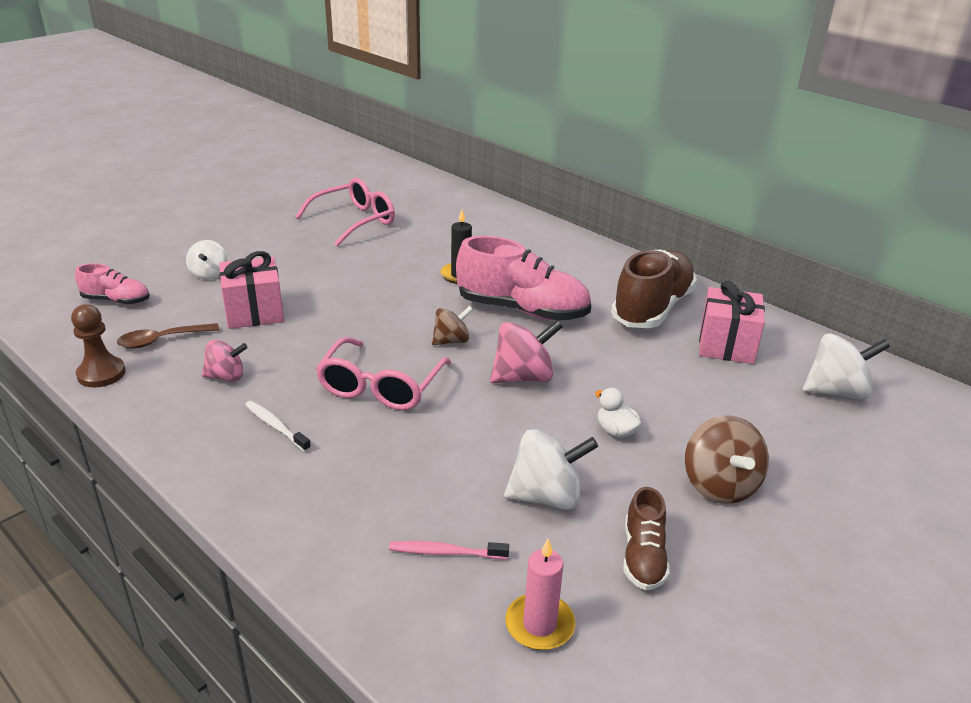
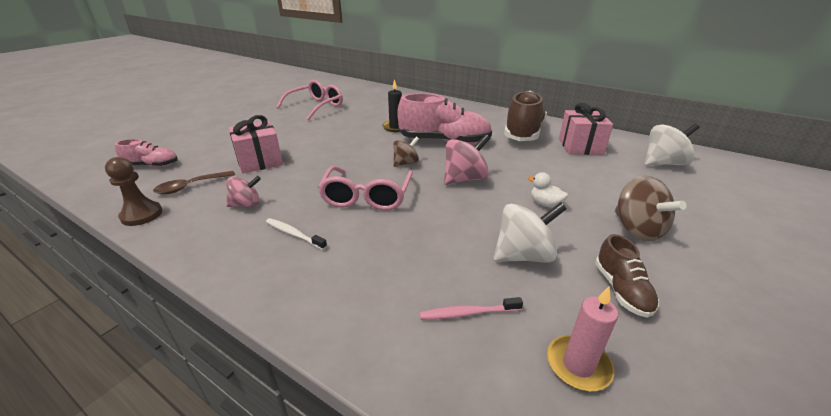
camera: 10 degrees left, 0 degrees up
(209, 274) = (221, 143): white spinning top -> none

